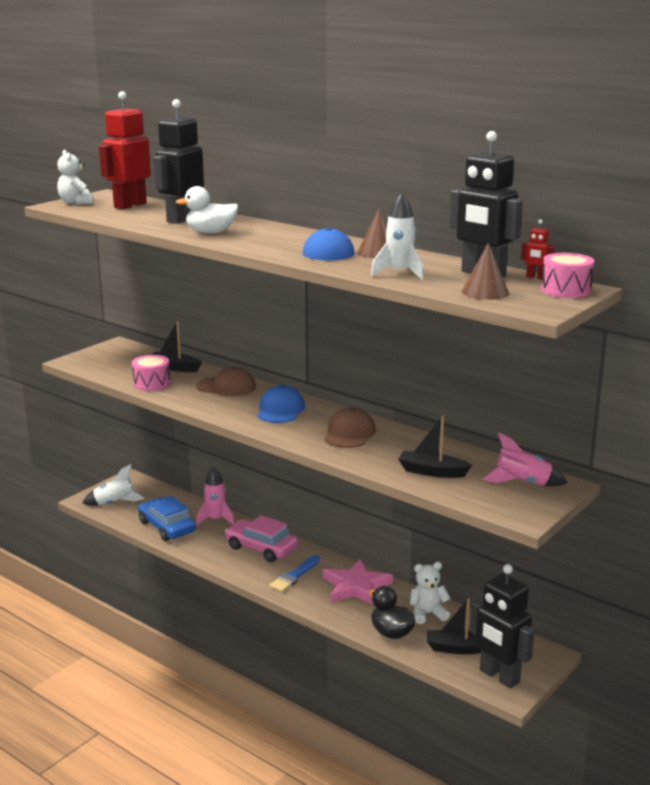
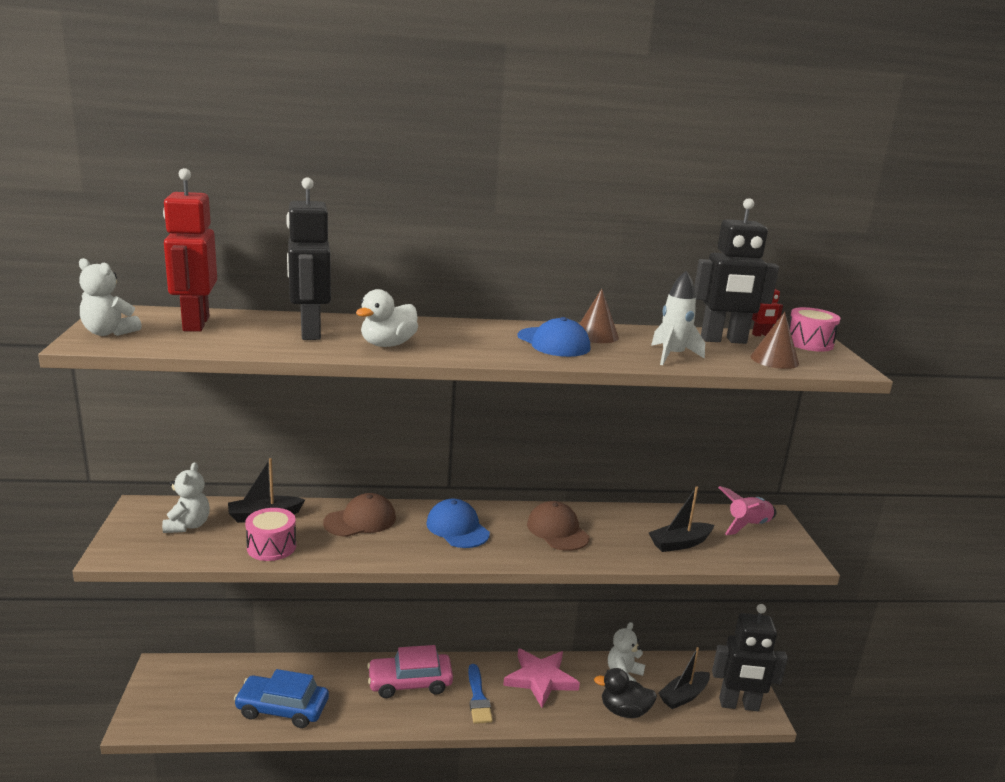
camera: 45 degrees left, 0 degrees up
(114, 503) = (181, 709): white rocket -> none
(126, 360) = (188, 525): none -> white teddy bear
(216, 519) = (324, 672): pink rocket -> none

